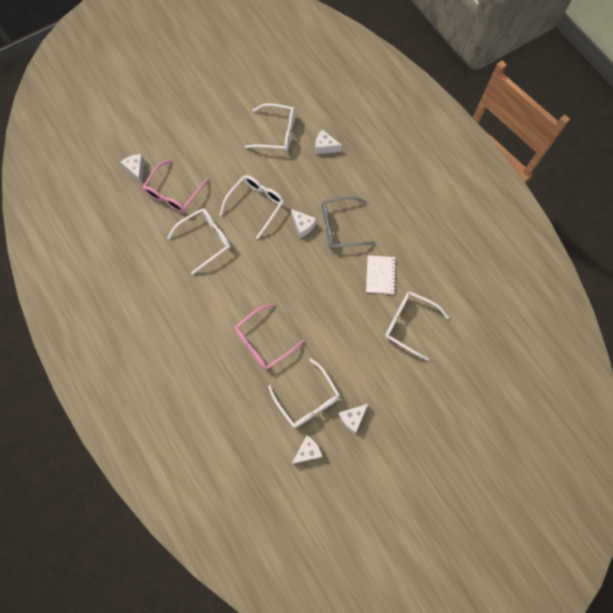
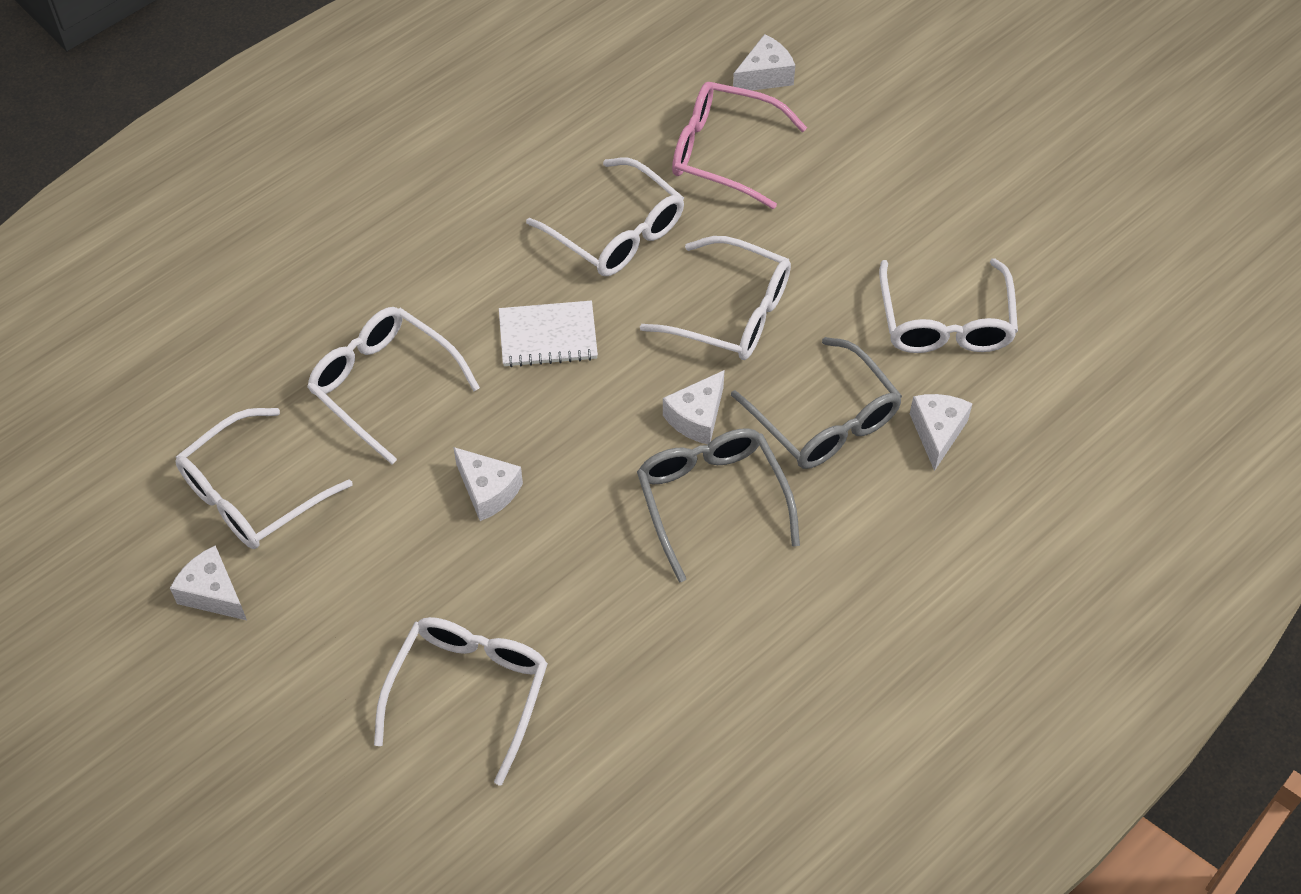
camera: 80 degrees right, 15 degrees down
(264, 341) = (384, 385): pink glasses -> white glasses
(307, 451) = (130, 512): white cheese -> white cheese (488, 491)
(312, 182) = (824, 419): none -> grey glasses
(380, 275) = (594, 608): white notebook -> white notebook (548, 336)

